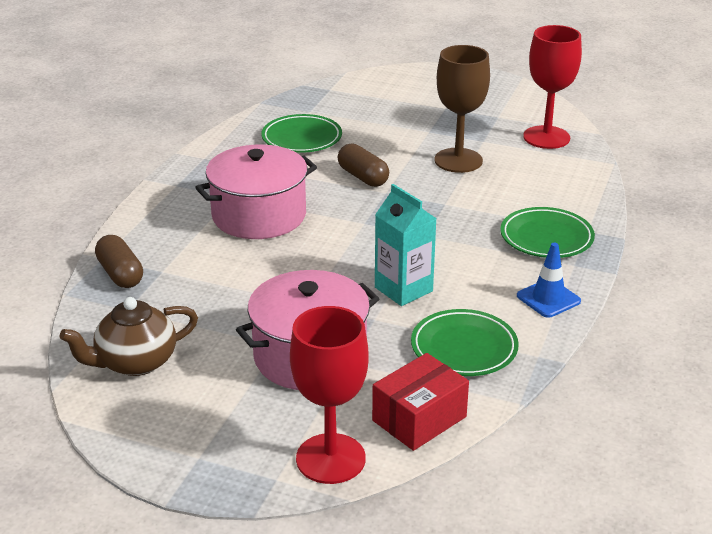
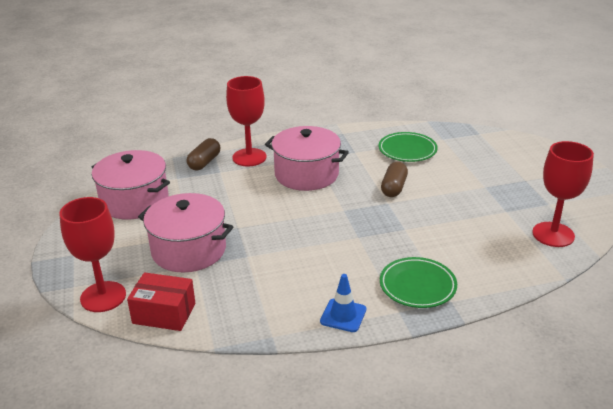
camera: 55 degrees right, 0 degrees up
(135, 362) = (134, 201): brown teapot -> pink pot
(160, 238) = (249, 157): none -> red goblet
(403, 289) = (288, 253): turquoise carton -> none
(458, 160) = (465, 212): brown goblet -> none
(464, 348) = (250, 302): green plate -> none

